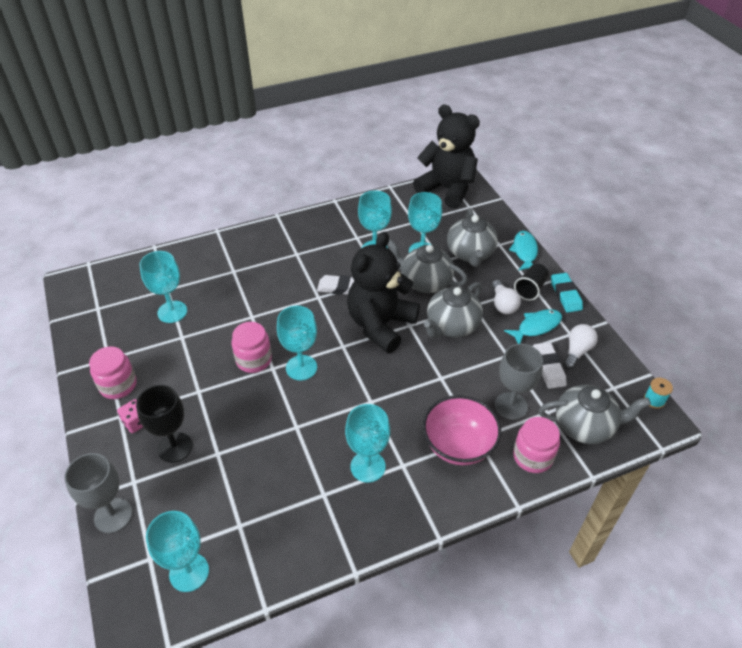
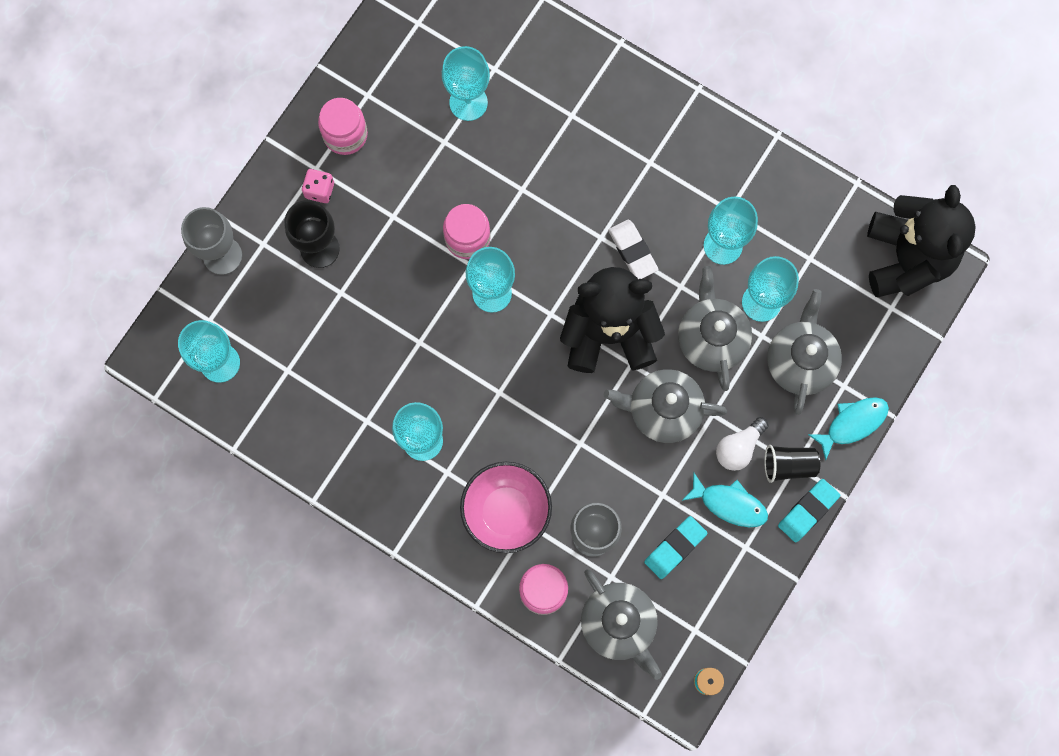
camera: 55 degrees right, 30 degrees up
(470, 254) = (800, 361): grey teapot -> grey teapot turned 135 degrees clockwise
(548, 367) = (675, 548): white eraser -> turquoise eraser
(577, 351) = (722, 567): white light bulb -> none

